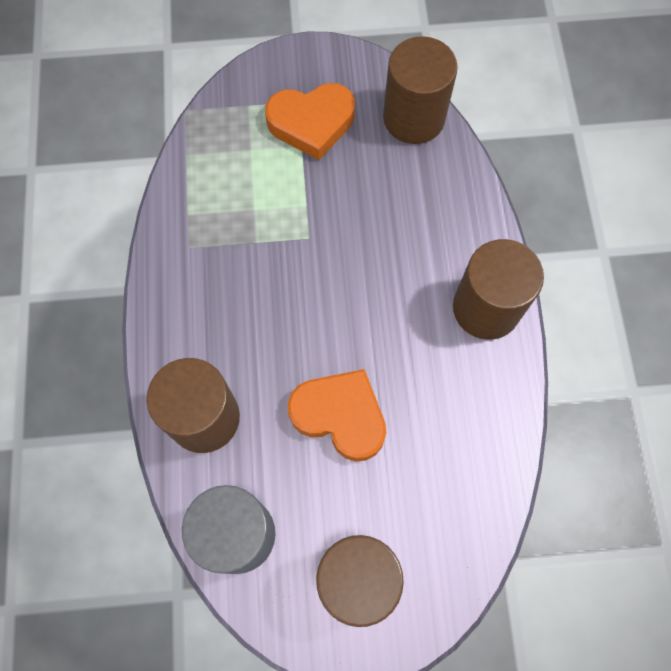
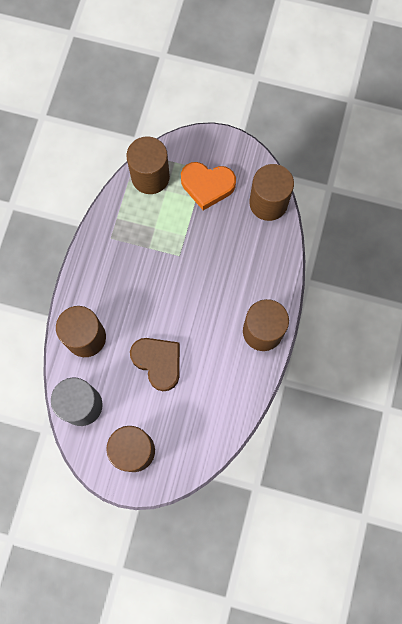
camera: 20 degrees right, 5 degrees up
(218, 137) = (150, 176): none -> brown cylinder
(340, 416) = (158, 362): orange heart -> brown heart

